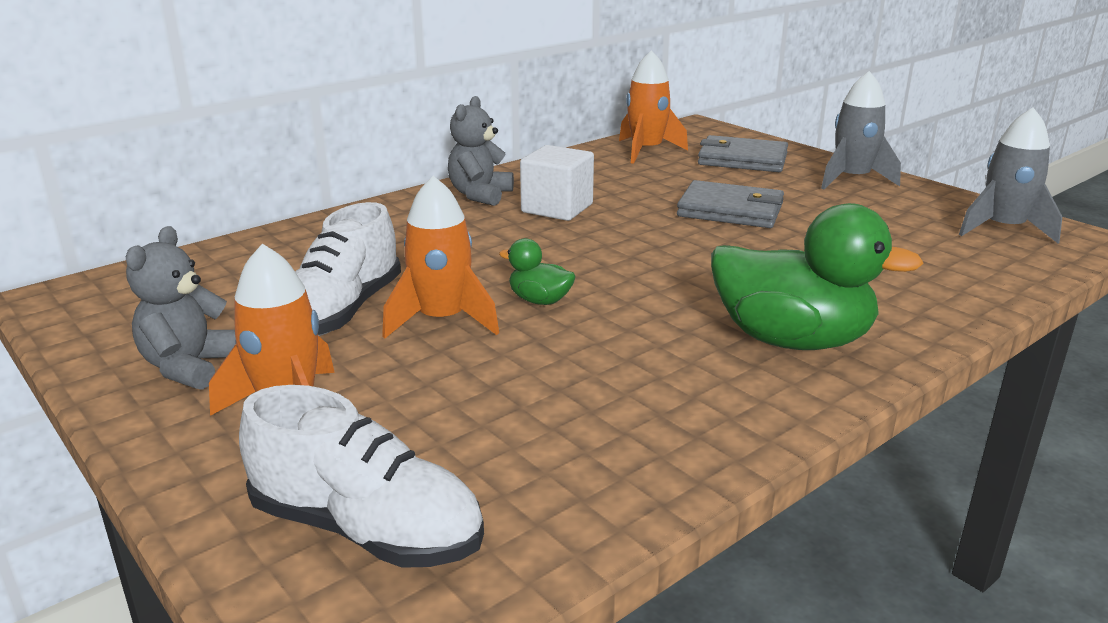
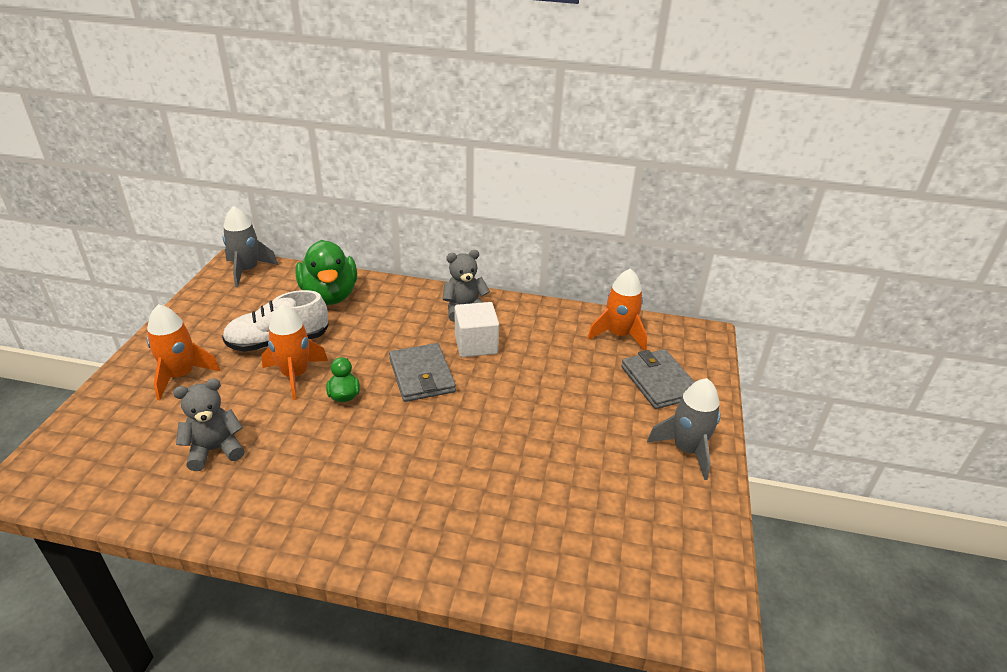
camera: 50 degrees right, 10 degrees up
(190, 367) = (198, 331): grey teddy bear -> grey teddy bear (215, 450)
(366, 529) = (102, 446): white shoe -> none
(730, 210) = (552, 413): grey wallet -> grey wallet (421, 375)
(792, 340) = (374, 512): green duck -> green duck (330, 295)
(1003, 229) = (676, 567): grey rocket -> grey rocket (247, 270)

